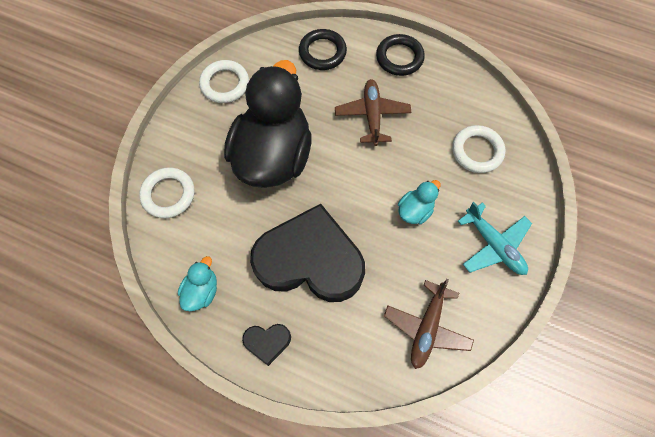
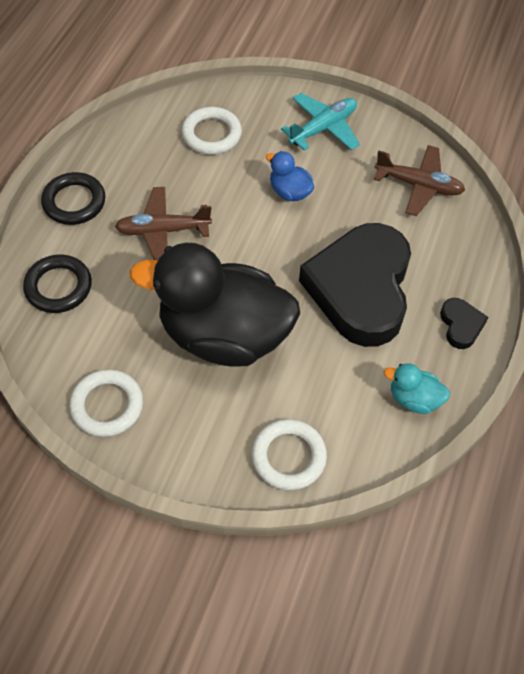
camera: 95 degrees left, 10 degrees down
(414, 210) = (289, 192): turquoise duck -> blue duck

